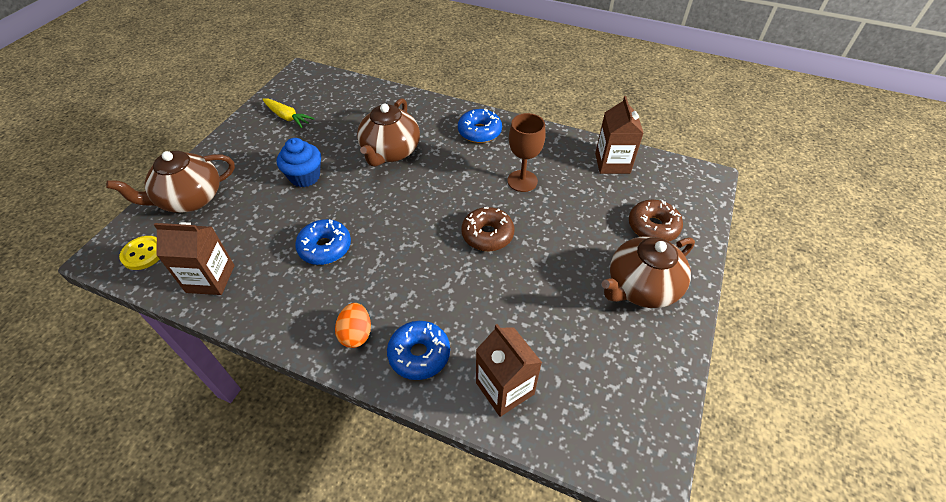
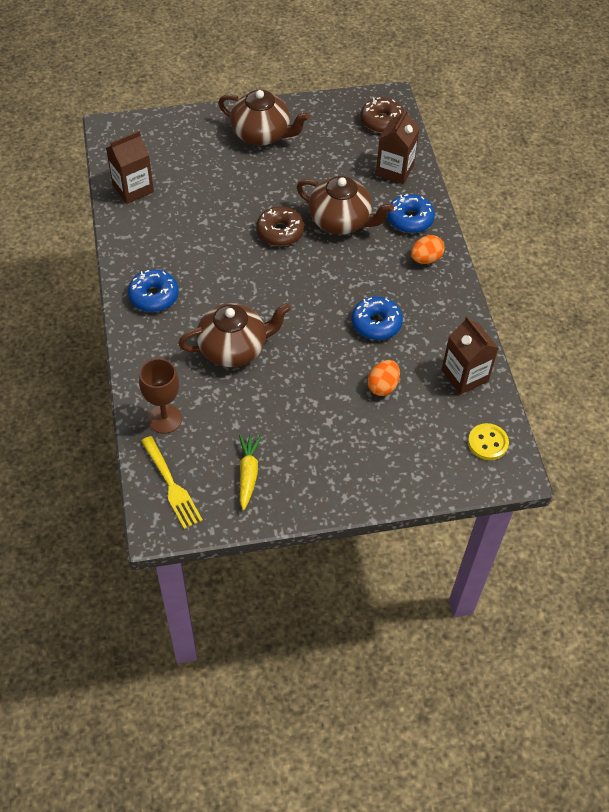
camera: 125 degrees left, 5 degrees up
(190, 199) = (413, 462): brown teapot -> brown teapot (341, 221)
(266, 217) = (382, 386): none -> orange egg
(305, 177) = (316, 393): blue cupcake -> none
(320, 85) = (171, 485): none -> yellow fork
(522, 181) = (201, 237): brown goblet -> brown goblet (164, 419)
(653, 227) = (195, 144): brown donut -> brown donut (381, 121)

